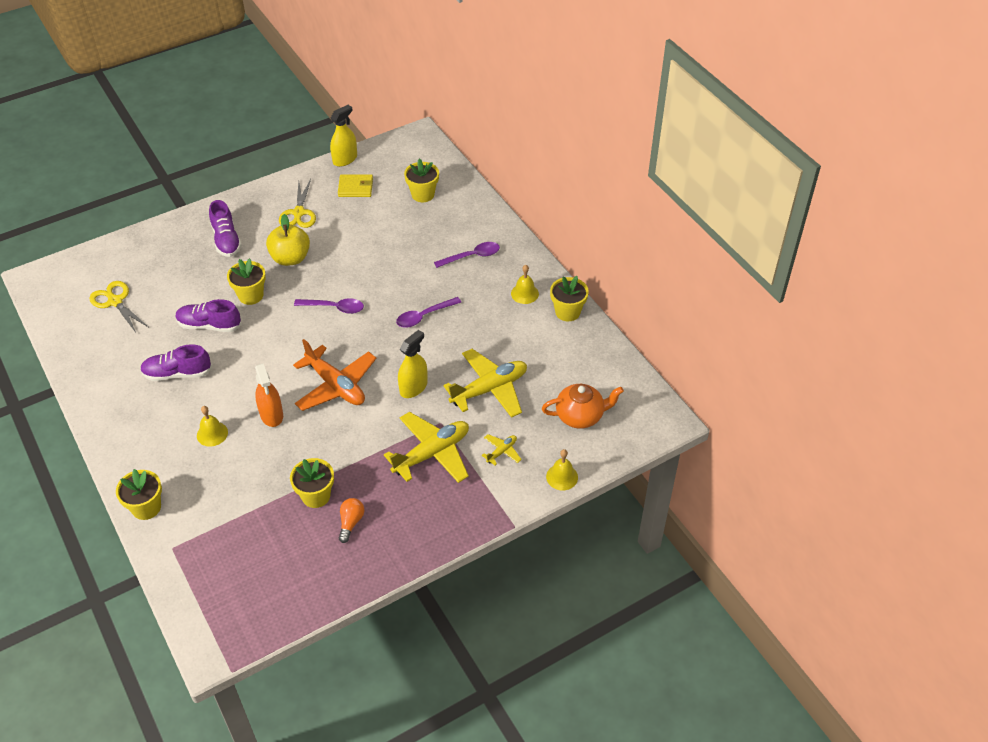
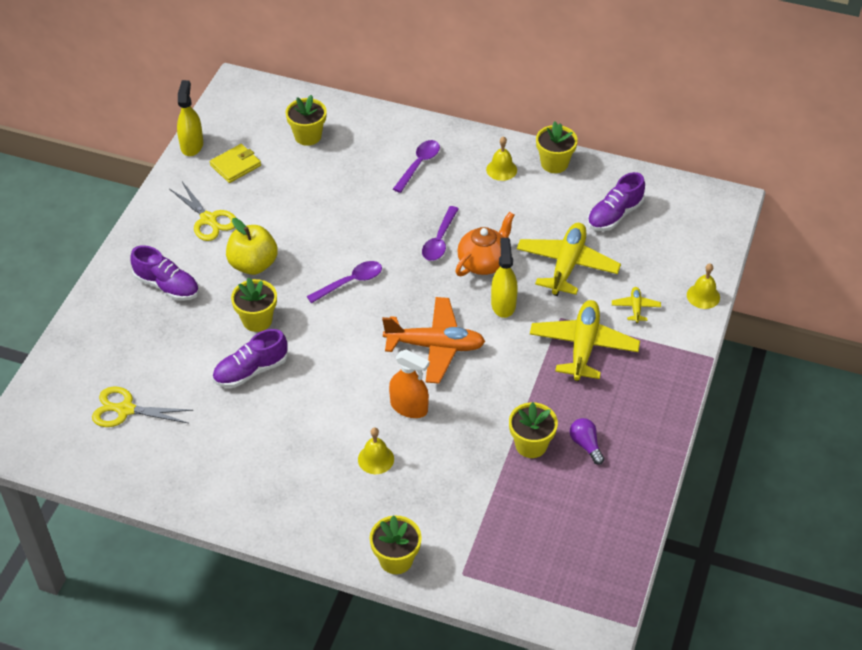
camera: 40 degrees left, 0 degrees up
(177, 373) = (275, 431): purple shoe -> purple shoe (614, 215)
(351, 522) = (586, 445): orange light bulb -> purple light bulb
(580, 416) = (662, 240): orange teapot -> orange teapot (484, 262)

